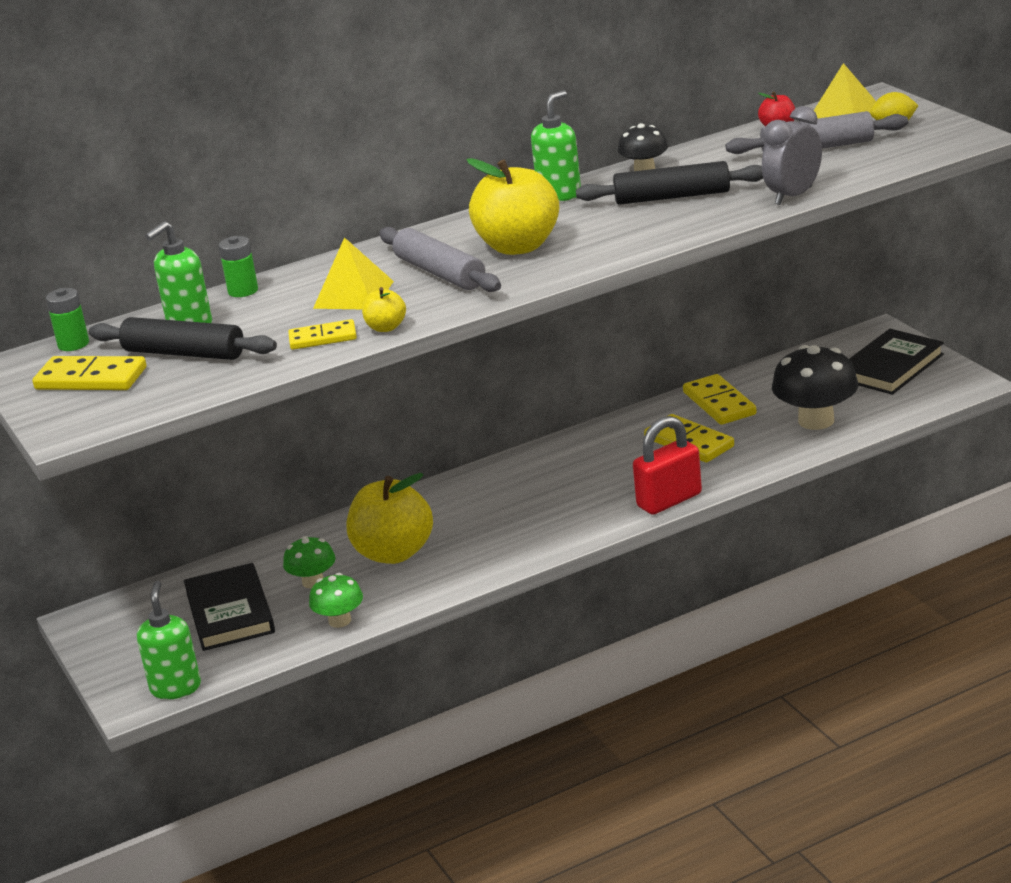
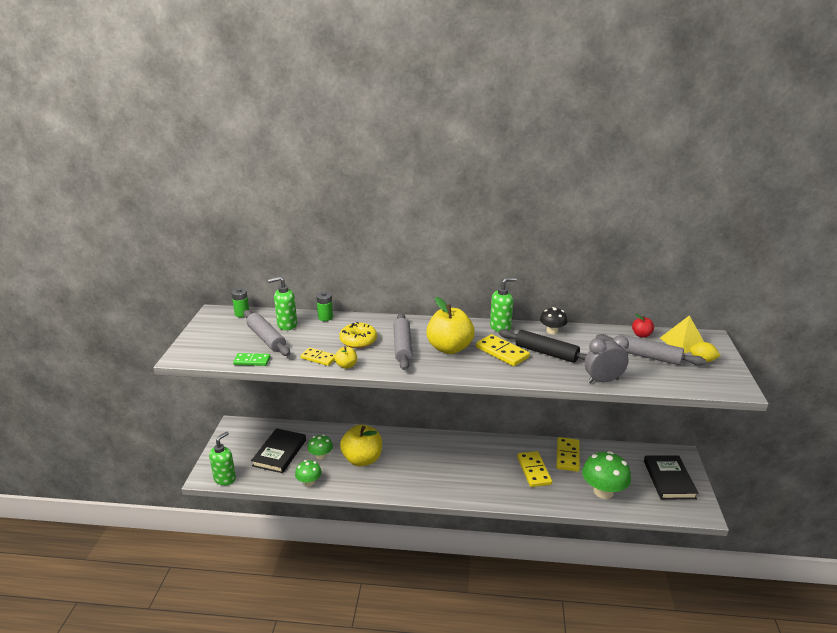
camera: 30 degrees right, 0 degrees up
(91, 378) = (224, 334): yellow domino -> yellow domino (502, 352)
(184, 353) = (266, 338): black rolling pin -> grey rolling pin
(211, 386) = (252, 361): none -> green domino
(353, 294) = (358, 341): yellow pyramid -> yellow donut
(669, 500) = (494, 499): red padlock -> none
(816, 420) = (603, 491): black mushroom -> green mushroom
(890, 367) = (669, 479): black book -> black book turned 75 degrees counterclockwise

